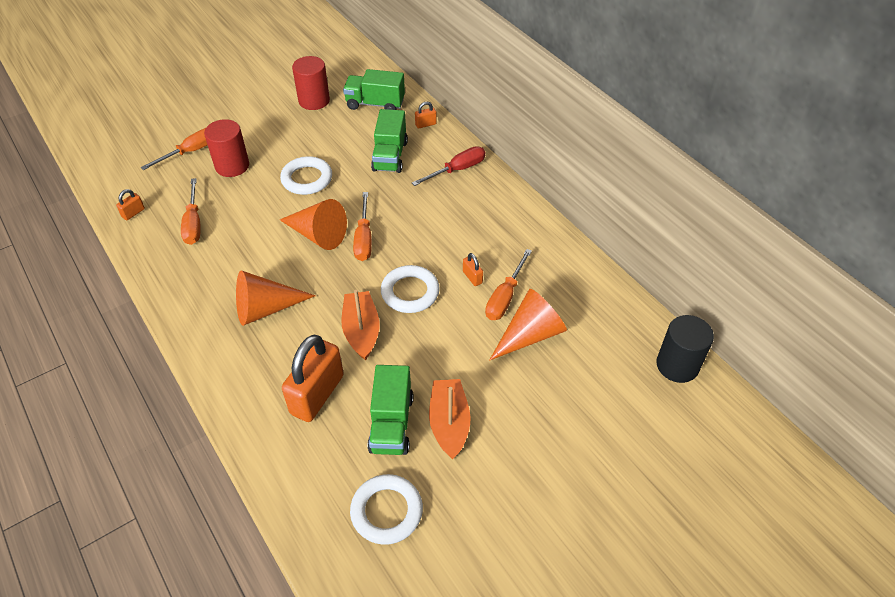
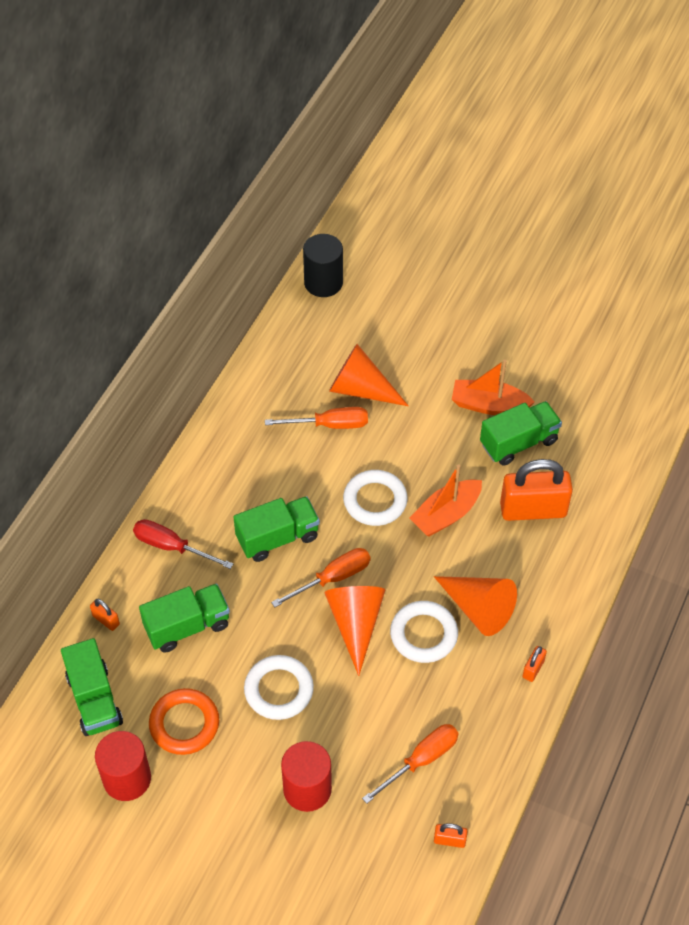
camera: 120 degrees left, 5 degrees up
(191, 151) = (311, 859): orange screwdriver -> none
(325, 132) = (184, 724): none -> orange ring
(386, 511) = (589, 408): white ring -> white ring (423, 634)
(422, 224) = (278, 538): none -> green truck
(449, 423) = (489, 405): orange boat -> orange boat turned 45 degrees clockwise
(472, 277) = (322, 460): orange padlock -> orange padlock (533, 669)

